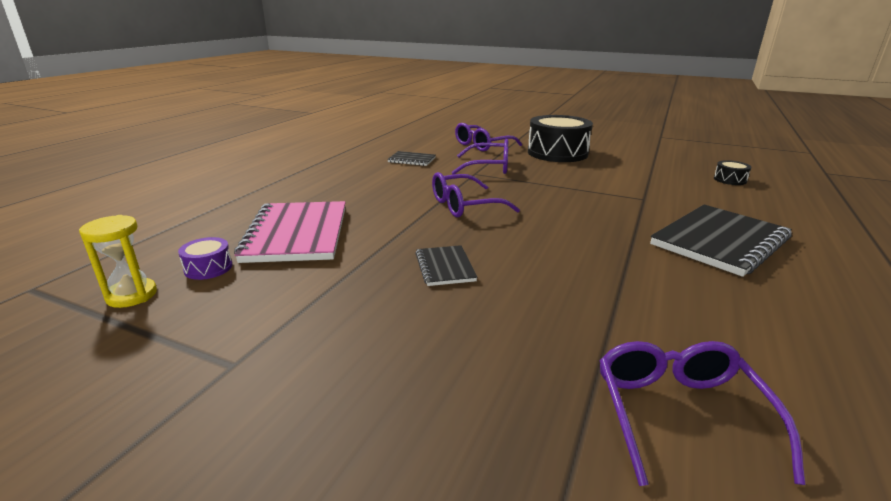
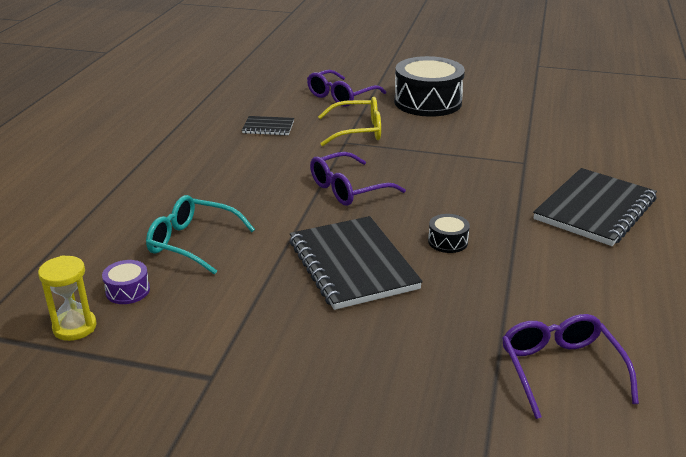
camera: 10 degrees left, 5 degrees up
(297, 234) = (192, 242): pink notebook -> turquoise glasses
(445, 267) = (352, 265): black notebook -> black notebook, size x2.01
(489, 167) = (358, 131): purple glasses -> yellow glasses
(730, 180) = (608, 128): black drum -> black drum (447, 241)

